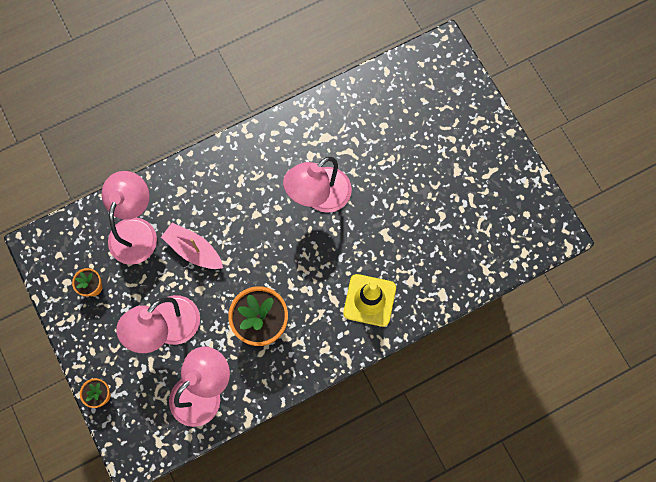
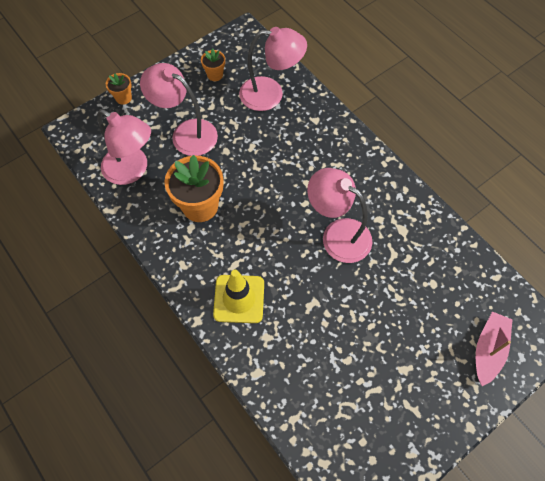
camera: 80 degrees right, 10 degrees down
(193, 250) = (261, 139): pink boat -> pink boat (488, 350)

